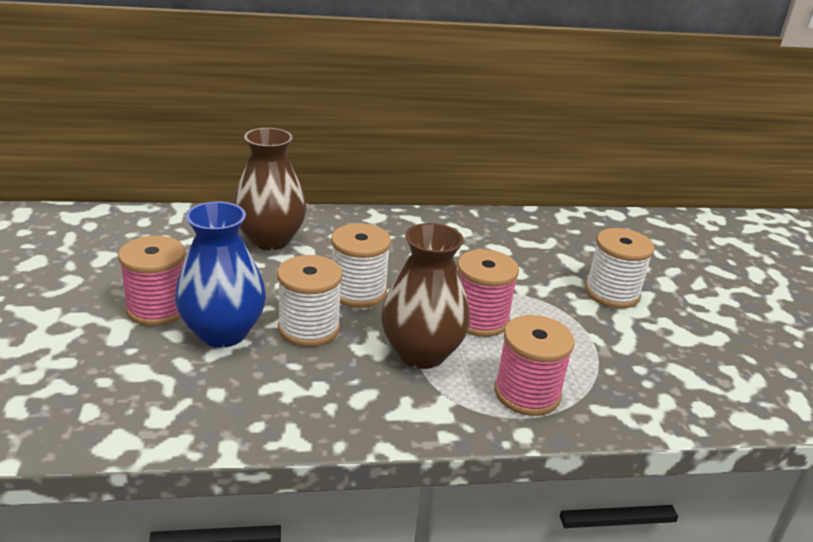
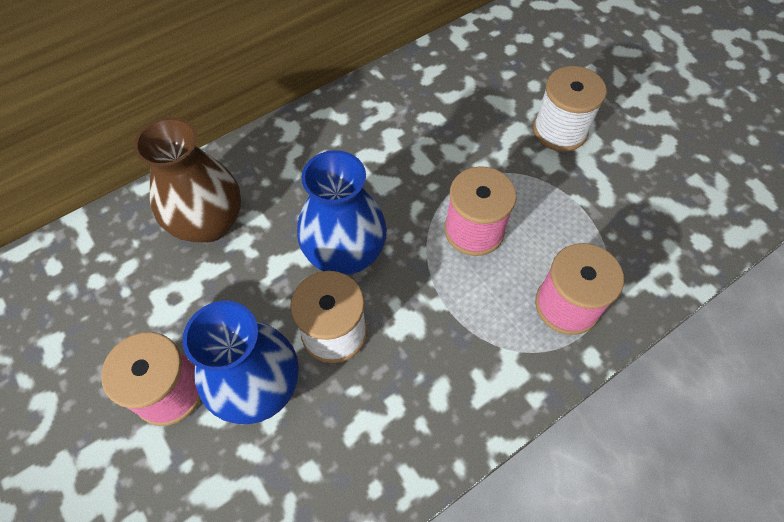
camera: 25 degrees left, 30 degrees up
(358, 292) = (345, 253): white spool -> blue vase
(421, 353) = (453, 306): brown vase -> none

